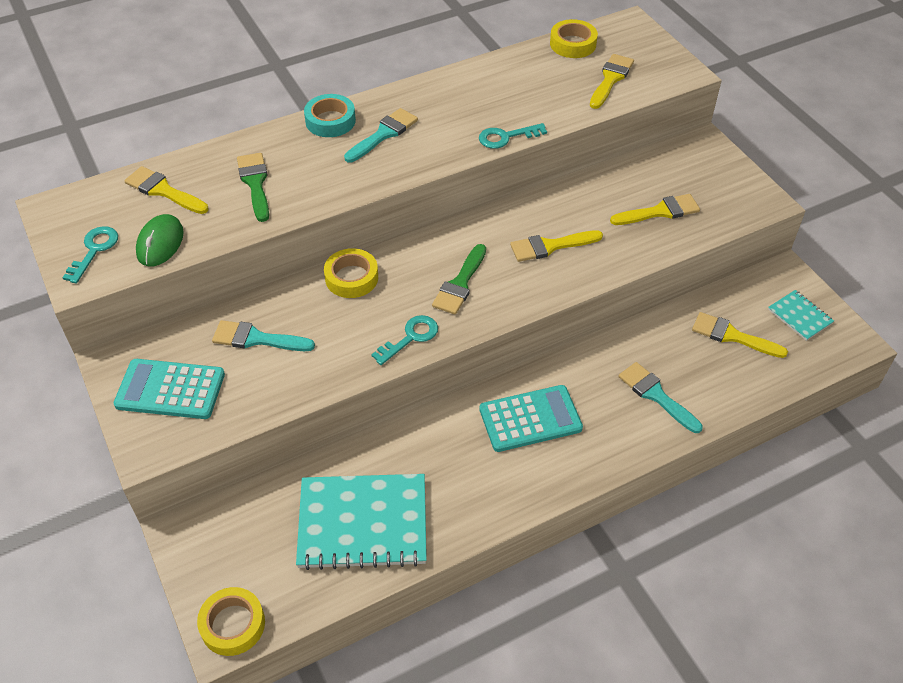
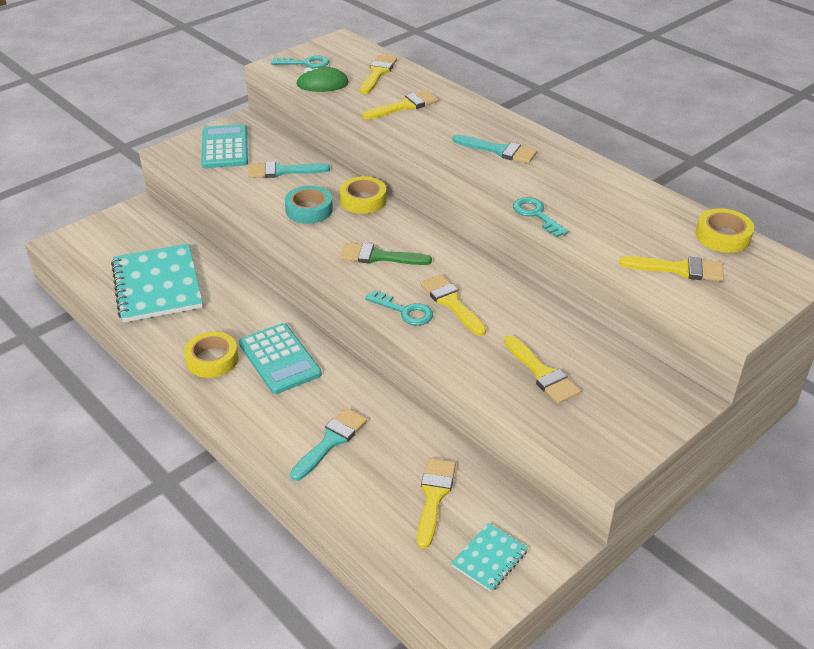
camera: 75 degrees right, 10 degrees down
(233, 624) = (69, 245): yellow tape -> yellow tape (212, 359)
(255, 183) = (404, 106): green brush -> yellow brush
(257, 339) = (282, 171): turquoise brush -> turquoise brush turned 90 degrees counterclockwise
(330, 121) = (501, 123): turquoise tape -> turquoise tape (309, 210)
(410, 337) = (306, 241): turquoise key -> turquoise key (405, 311)

